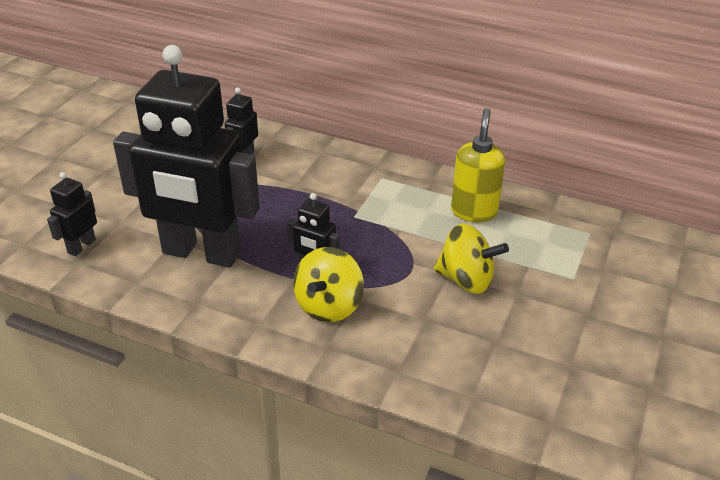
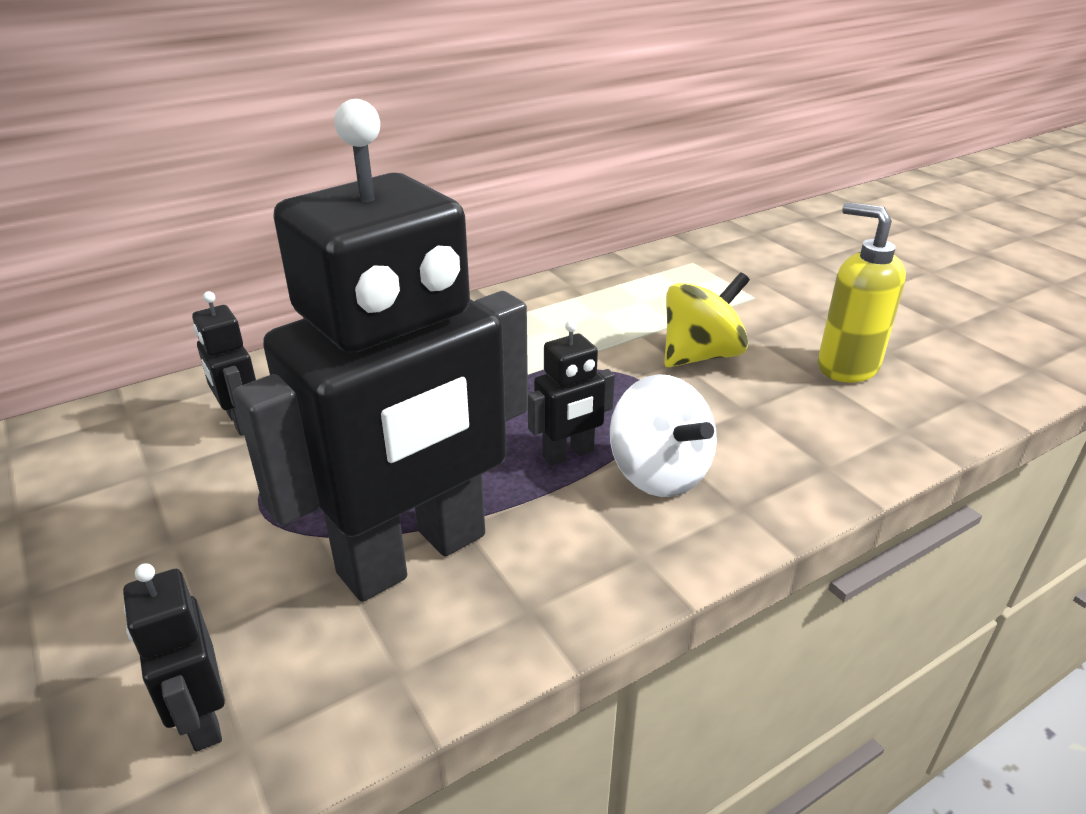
camera: 55 degrees left, 5 degrees down
(329, 306) = (659, 474): yellow spinning top -> white spinning top
(474, 211) = (586, 304): yellow soap dispenser -> yellow soap dispenser (846, 367)

